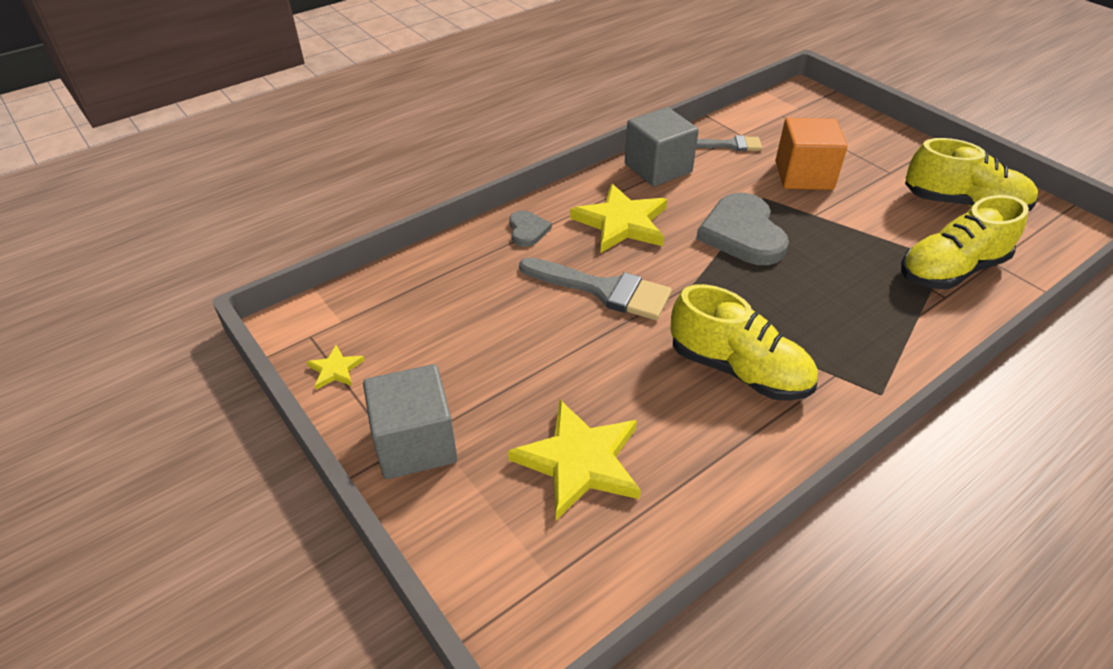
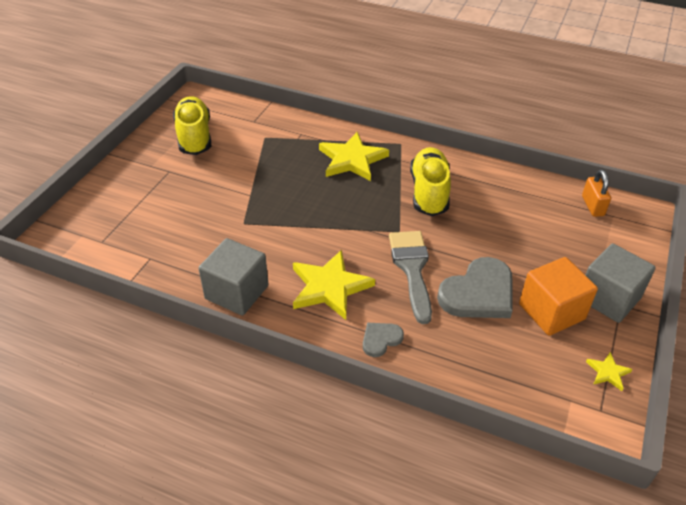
camera: 120 degrees left, 0 degrees up
(580, 461) = (547, 229): yellow star -> yellow star (352, 160)
(590, 563) = (592, 206): none -> orange padlock
(730, 145) = (172, 260): grey brush -> none
(742, 233) = (297, 222): grey heart -> grey heart (478, 293)
(803, 175) = (199, 209): orange cube -> orange cube (551, 311)
(951, 270) = (273, 134): yellow shoe -> none

